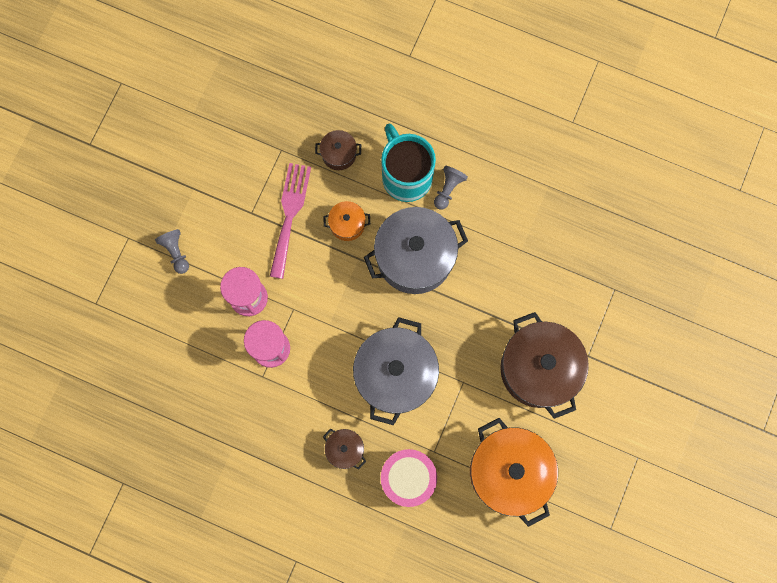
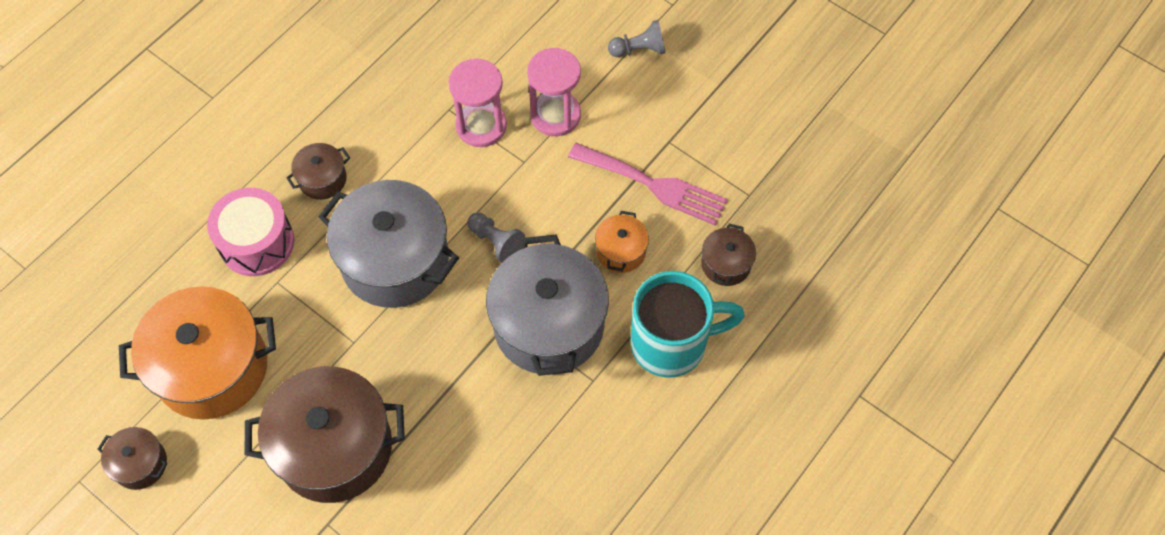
camera: 105 degrees right, 15 degrees down
(448, 189) = (636, 395): grey pawn -> grey pawn (496, 242)
(587, 492) = (140, 464): none -> brown pot

